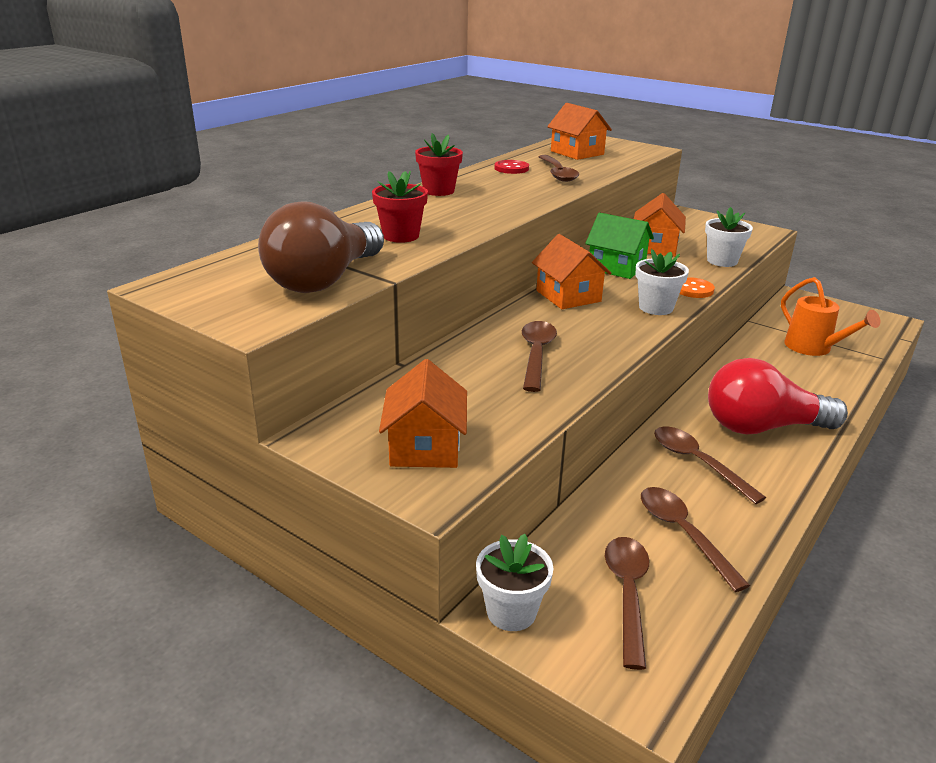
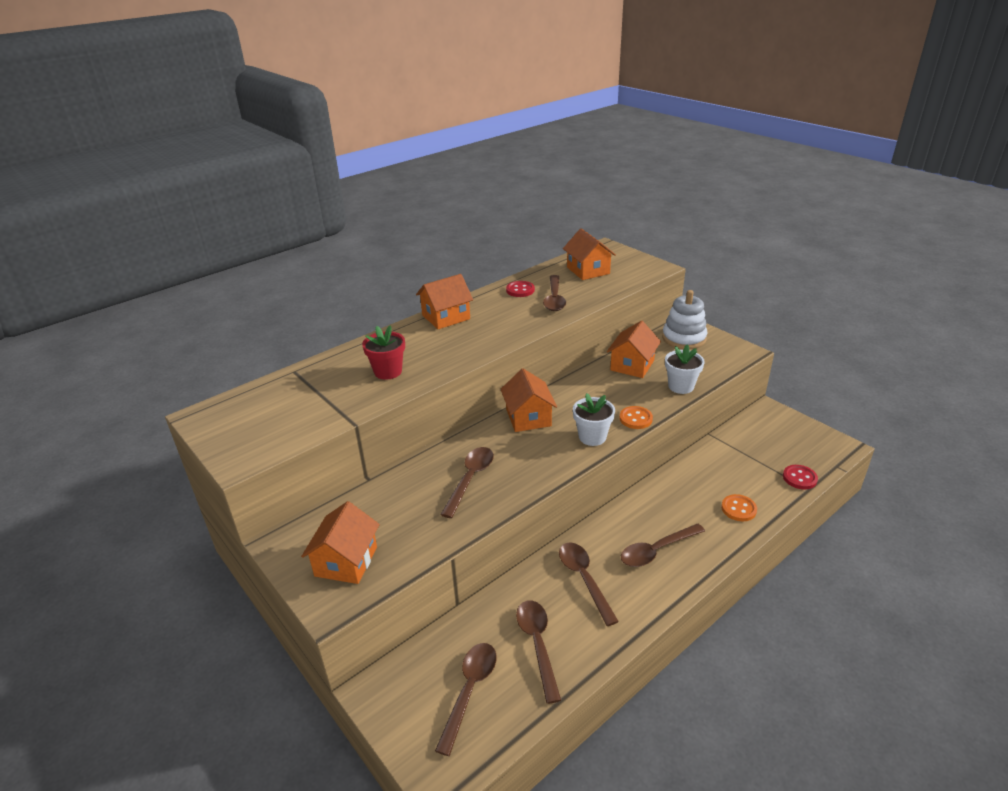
camera: 15 degrees right, 5 degrees up
(324, 280) = (309, 418): brown light bulb -> none
(439, 191) = (446, 317): red flower pot -> orange house
(511, 612) = (382, 692): white flower pot -> none
(616, 267) = (586, 387): green house -> none
(695, 224) = (684, 338): none -> white stacking toy
(762, 427) = (656, 550): red light bulb -> brown spoon
(814, 348) = (749, 471): orange watering can -> none
(825, 382) = (738, 509): none -> orange button
(869, 350) = (799, 478): none -> red button

